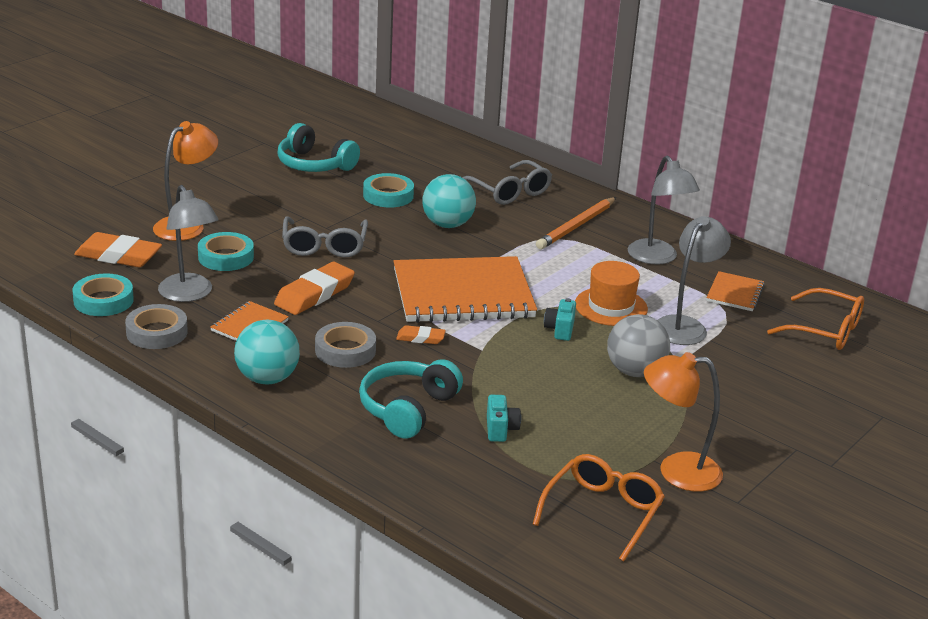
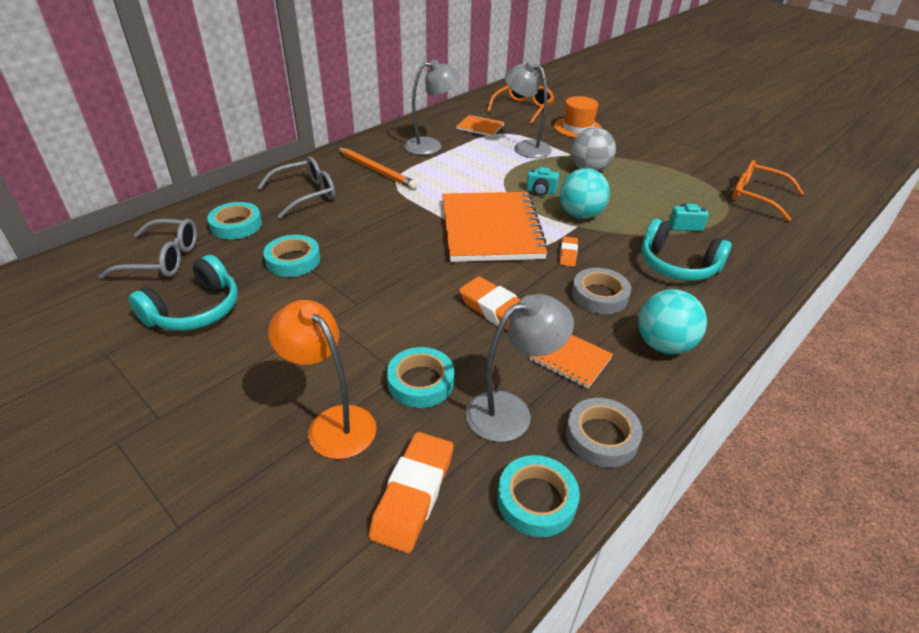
camera: 85 degrees left, 10 degrees up
(324, 246) = (399, 305): grey glasses -> grey glasses (163, 259)
(442, 166) = (236, 225): none -> turquoise tape
(447, 224) = (363, 229): turquoise ball -> turquoise ball (580, 215)
(611, 307) = (503, 169): orange hat -> orange hat (577, 128)
(676, 471) = (698, 169): orange lamp -> none

